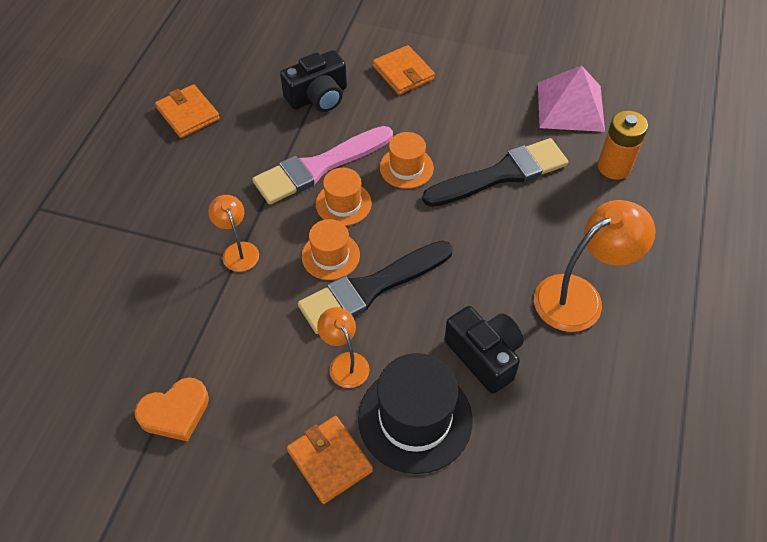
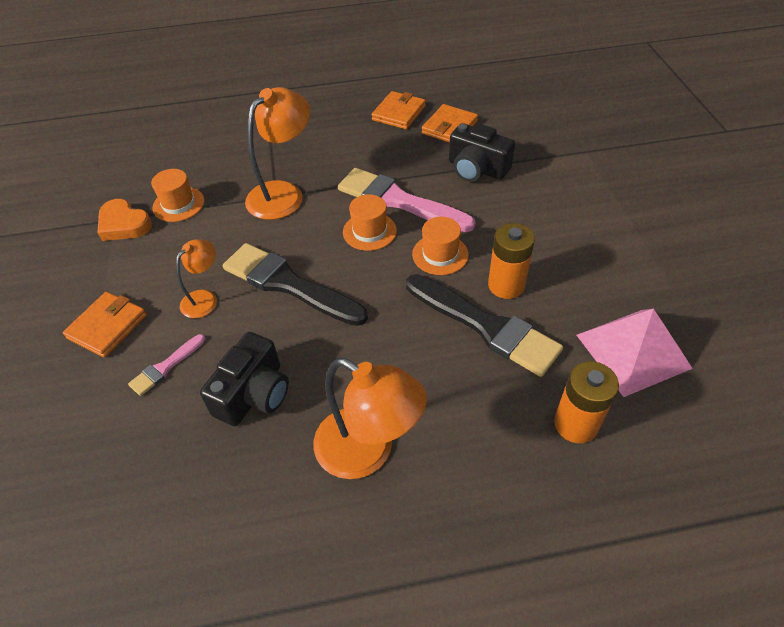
camera: 65 degrees right, 5 degrees down
(238, 250) = (283, 193): orange lamp -> orange lamp, size x1.79
(330, 256) = (309, 246): orange hat -> orange hat (178, 204)
(403, 73) = (555, 207): orange wallet -> orange wallet (449, 127)
(415, 419) = (166, 367): black hat -> pink brush
(467, 143) = (506, 285): none -> orange battery

